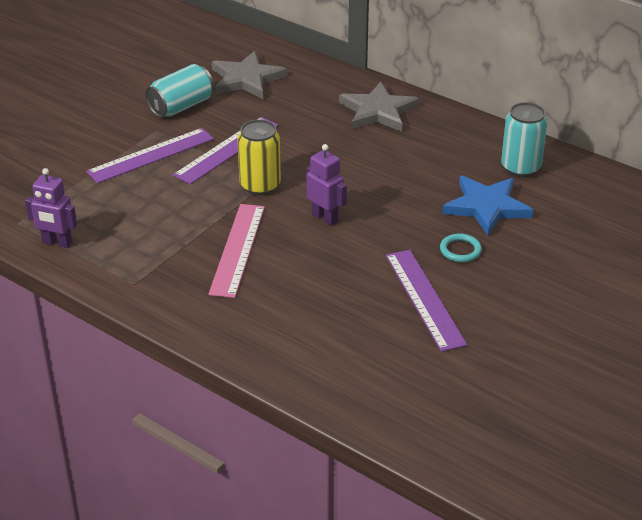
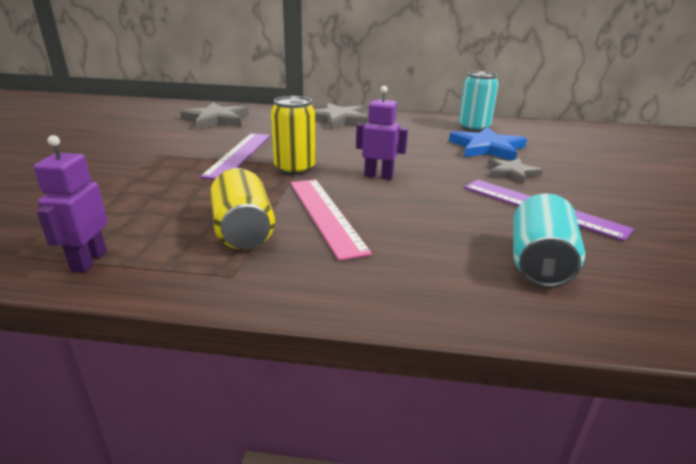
camera: 30 degrees left, 10 degrees down
(57, 243) = (88, 261): purple robot -> purple robot turned 105 degrees clockwise
(151, 155) = (164, 169): purple ruler -> none
(166, 247) = (243, 231): none -> yellow can
(181, 107) = (170, 139): turquoise can -> turquoise can (539, 263)
(460, 250) = (512, 172): turquoise ring -> grey star

